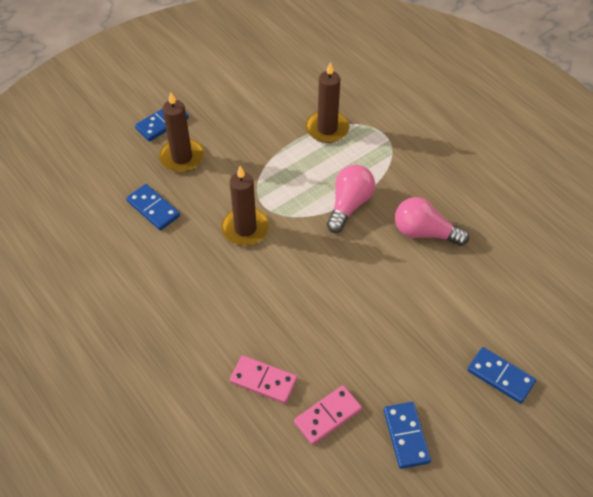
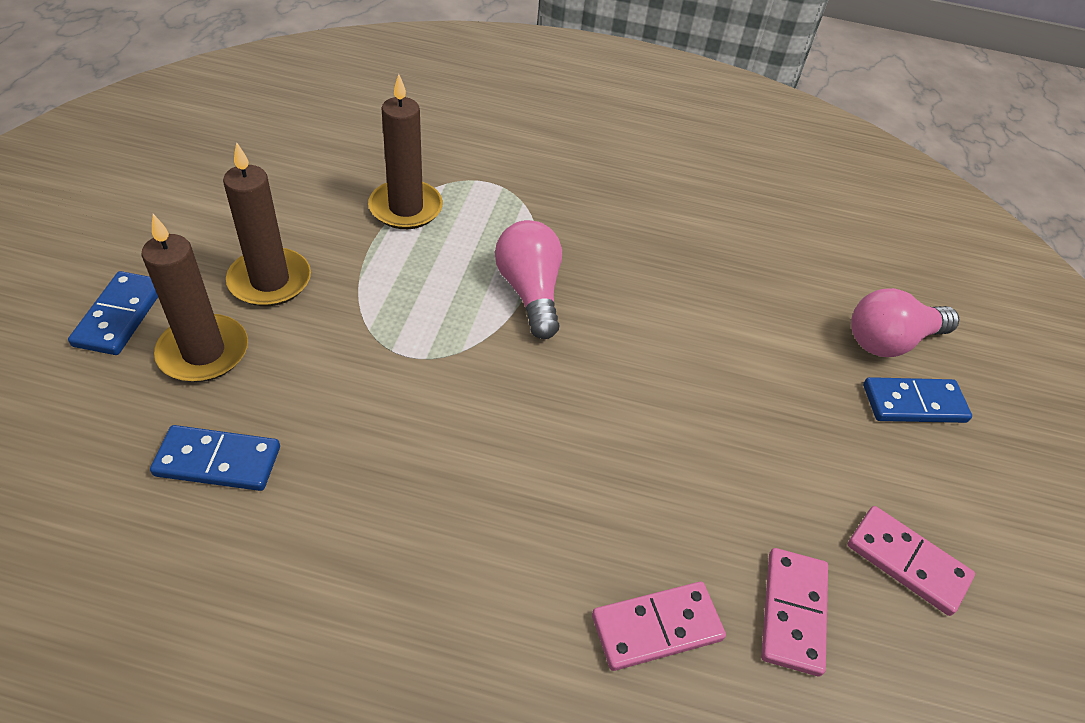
camera: 45 degrees left, 5 degrees down
(245, 229) = (410, 405): brown candle -> brown candle (270, 281)
(406, 436) = (907, 562): blue domino -> pink domino
(424, 232) = (656, 277): pink light bulb -> pink light bulb (890, 341)

